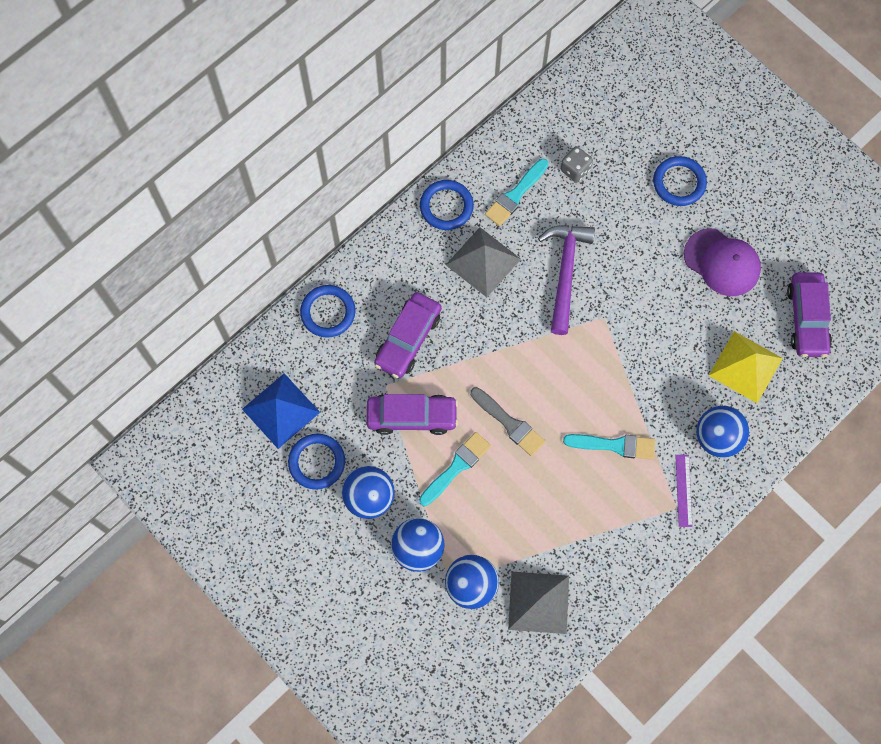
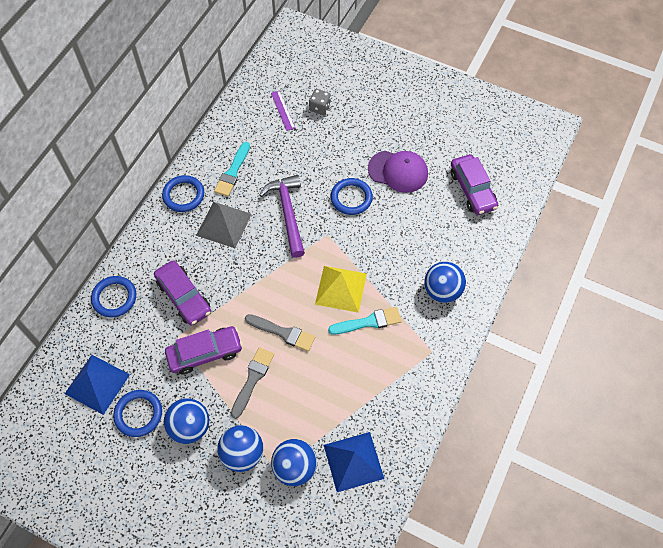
camera: 20 degrees left, 10 degrees down
(408, 339) = (184, 297): purple car -> purple car turned 45 degrees counterclockwise
(456, 467) = (252, 379): turquoise brush -> grey brush
(538, 602) = (353, 461): grey pyramid -> blue pyramid
(575, 169) = (270, 143): grey dice -> grey dice (320, 108)
(679, 183) = (347, 129): blue ring -> blue ring (351, 198)
(683, 490) = (432, 337): purple ruler -> purple ruler (283, 110)
(745, 366) = (442, 235): yellow pyramid -> yellow pyramid (341, 288)

